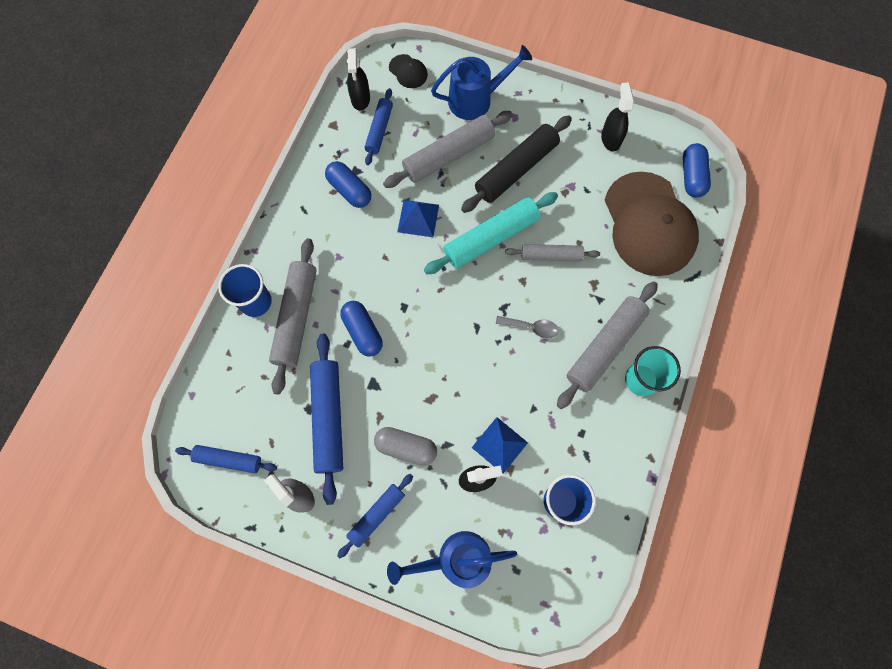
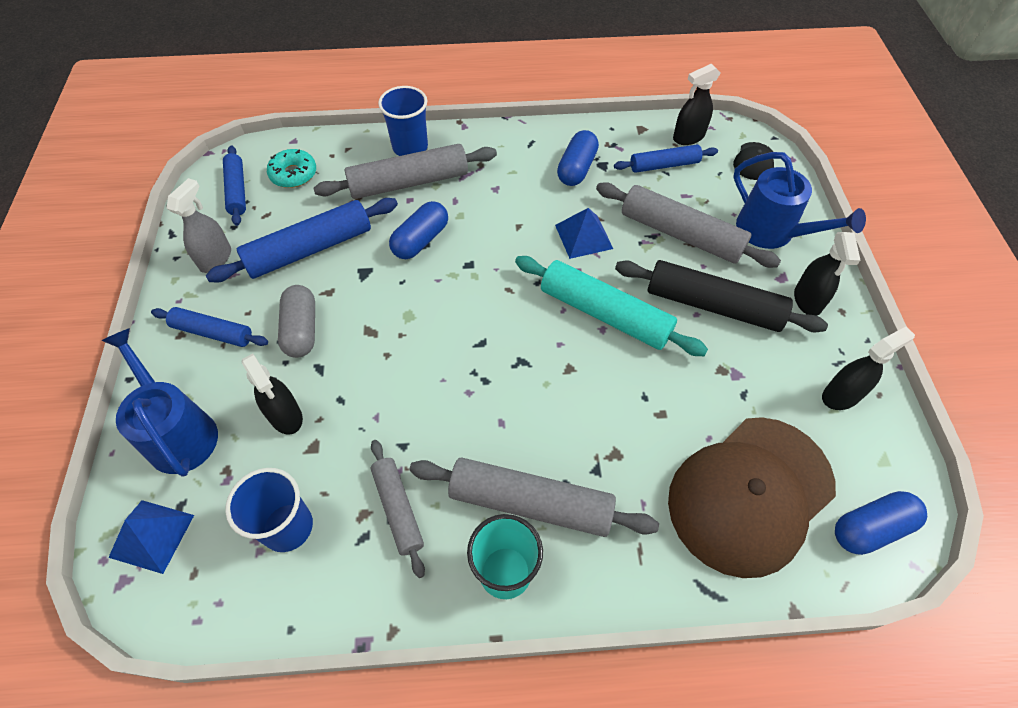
camera: 65 degrees right, 15 degrees down
(235, 406) = (293, 174): none -> turquoise donut
(499, 445) = (339, 425): blue pyramid -> blue pyramid (151, 536)
(531, 327) = (511, 401): grey spoon -> none
(538, 113) = (807, 300): none -> black spray bottle
(551, 255) = (622, 387): grey rolling pin -> grey rolling pin (398, 509)

